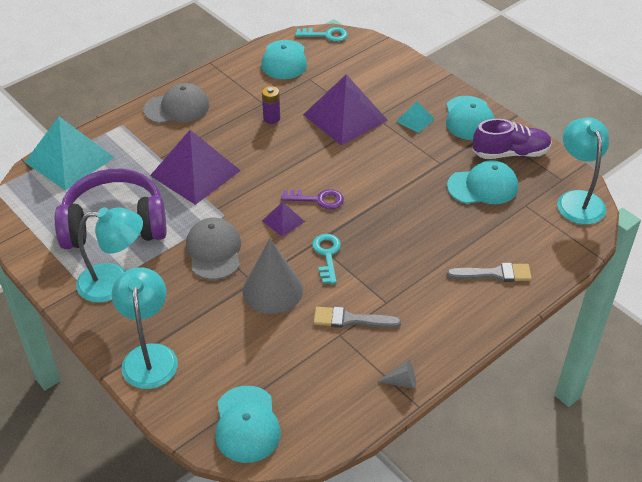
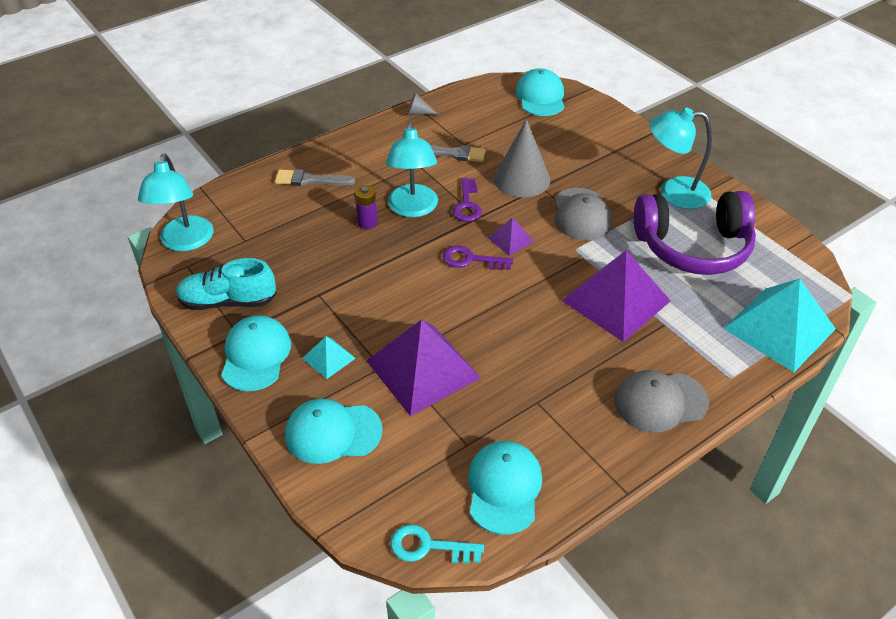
camera: 175 degrees left, 0 degrees up
(149, 356) = (625, 139): turquoise lamp -> turquoise lamp (413, 209)
(271, 118) = (524, 374): purple battery -> purple battery (367, 223)
(327, 255) = (467, 204): turquoise key -> purple key
(483, 186) = (281, 263): turquoise cap -> turquoise cap (332, 432)
(510, 153) = (228, 301): purple shoe -> turquoise shoe

